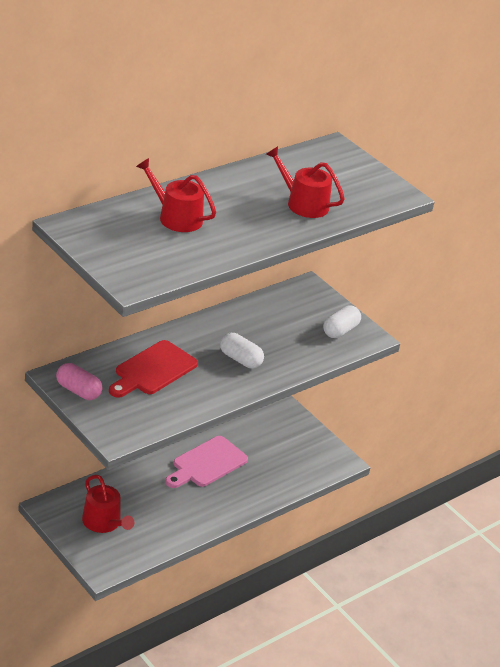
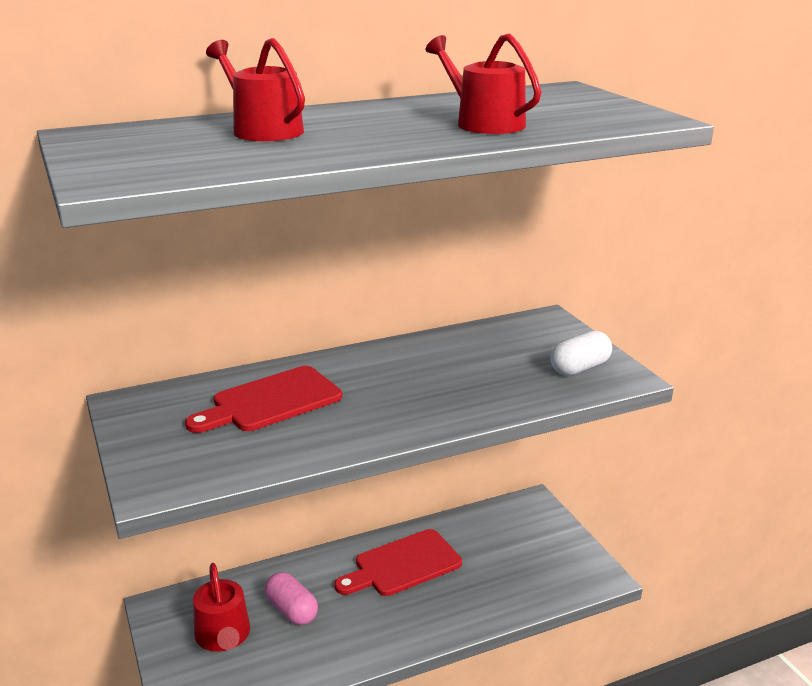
camera: 20 degrees right, 10 degrees down
(78, 391) = (141, 421): pink capsule -> pink capsule (292, 610)
(207, 464) = (403, 565): pink cutting board -> red cutting board
(240, 359) = (411, 395): white capsule -> none

